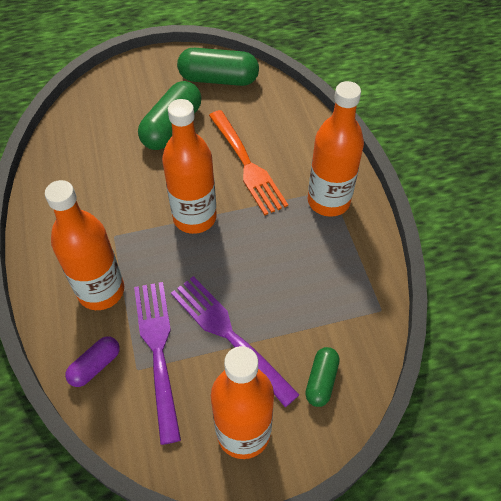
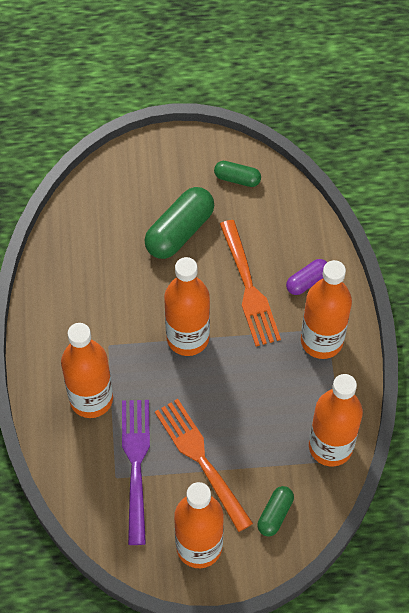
camera: 10 degrees right, 5 degrees up
(95, 366) = (80, 468): purple capsule -> purple capsule (307, 281)
(218, 79) = (237, 179): green capsule -> green capsule, size x0.55
(230, 335) = (202, 460): purple fork -> orange fork
(363, 299) = (330, 447): none -> orange bottle

